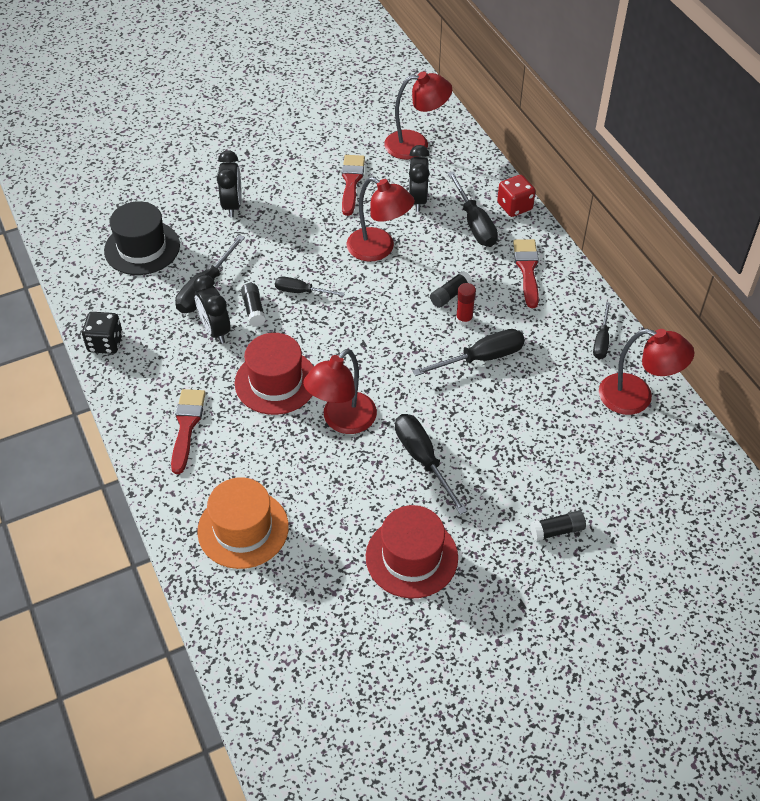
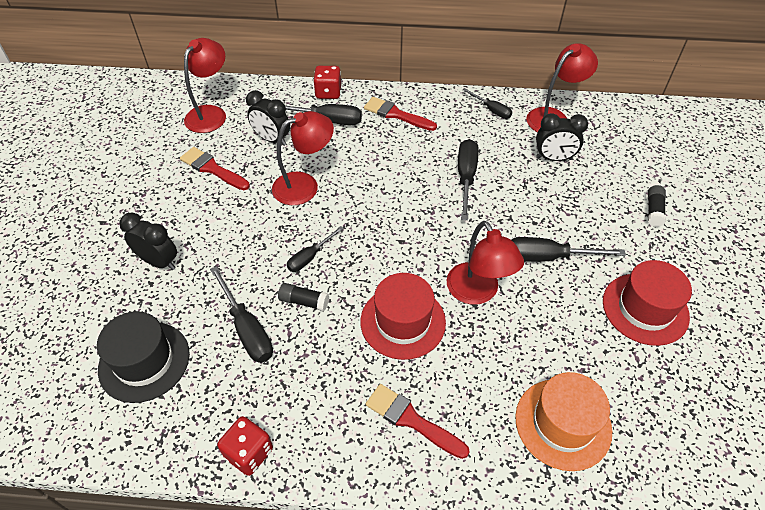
camera: 60 degrees left, 0 degrees up
(105, 343) = (249, 453): black dice -> red dice
(215, 330) = (306, 343): black clock -> black clock (553, 158)
(450, 295) = (388, 166): black glue stick -> none
(464, 319) = (420, 169): red glue stick -> none

